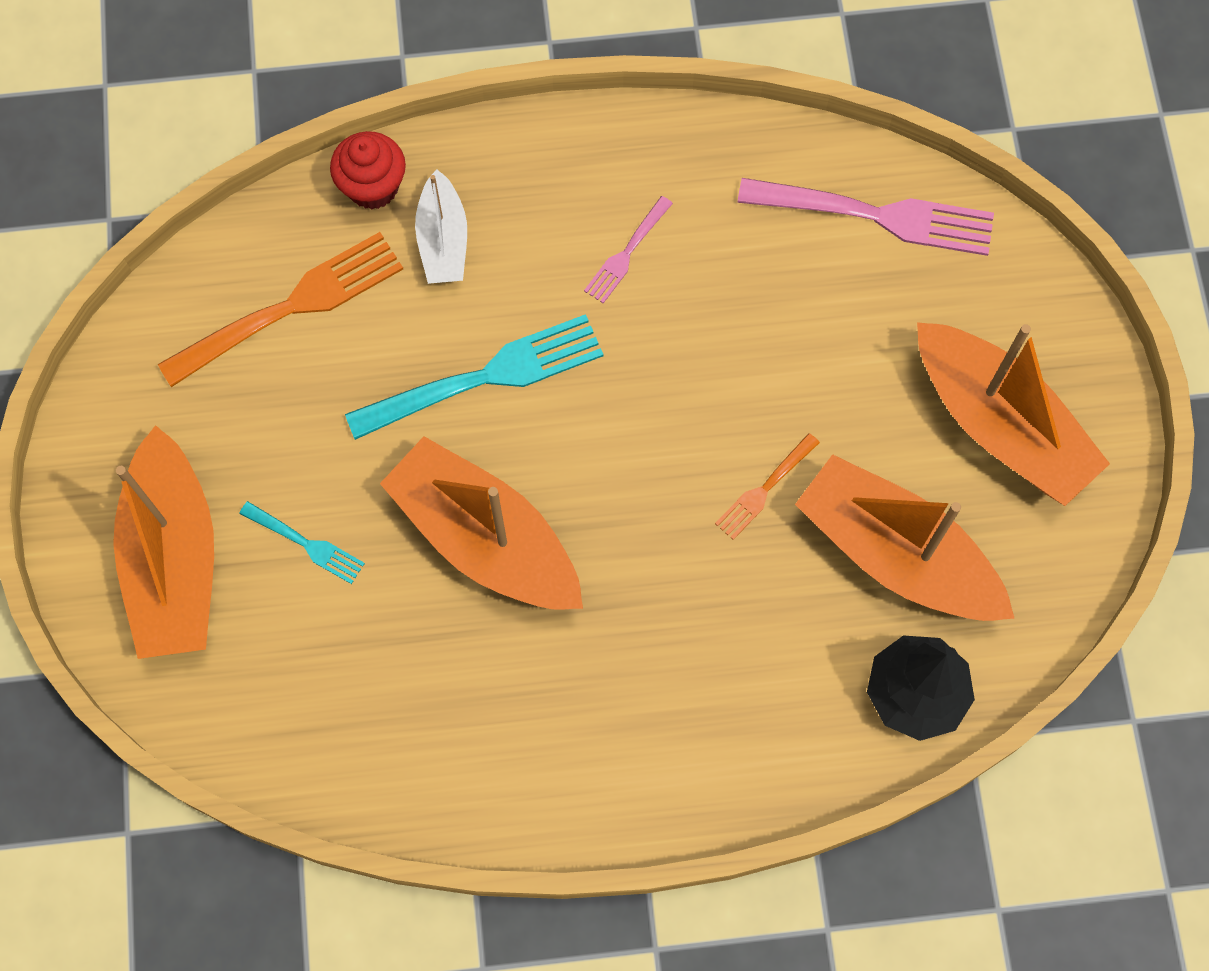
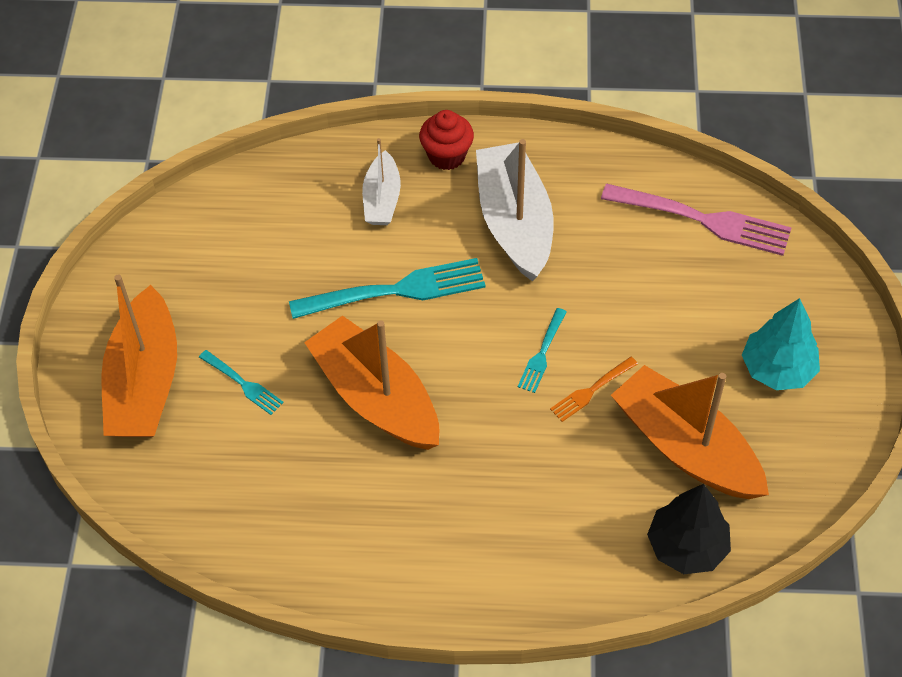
camera: 10 degrees right, 15 degrees down
(289, 309) = (263, 230): orange fork -> none
(373, 187) = (338, 160): red cupcake -> red cupcake (447, 156)
(627, 252) = (514, 222): pink fork -> white boat
(693, 443) = (542, 353): none -> turquoise fork
(999, 425) = (777, 369): orange boat -> turquoise tree

